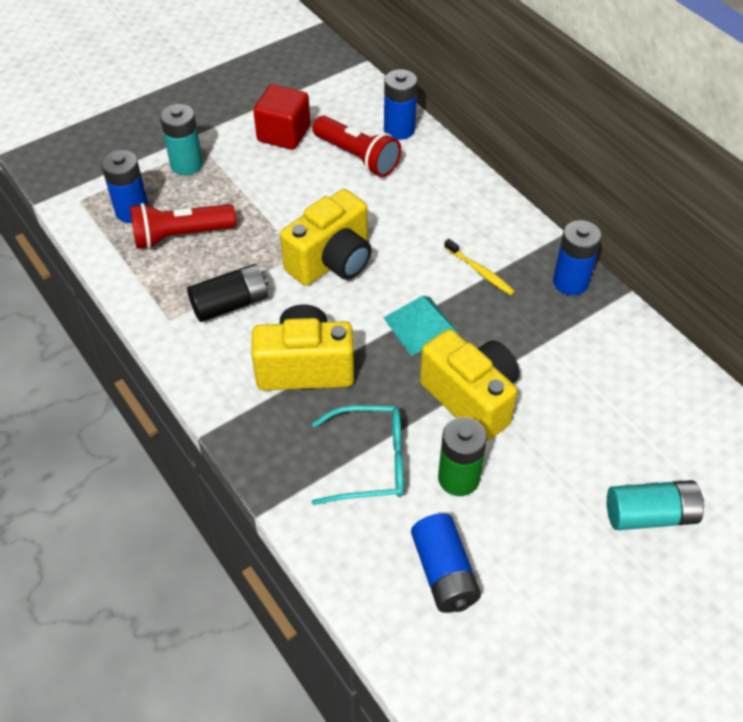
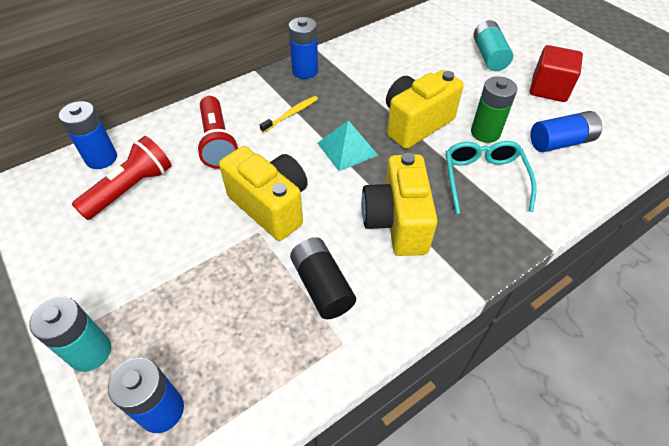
camera: 90 degrees left, 0 degrees up
(181, 235) = (215, 345): red flashlight -> red flashlight (217, 142)
(284, 134) = (71, 252): red cube -> red cube (549, 89)

